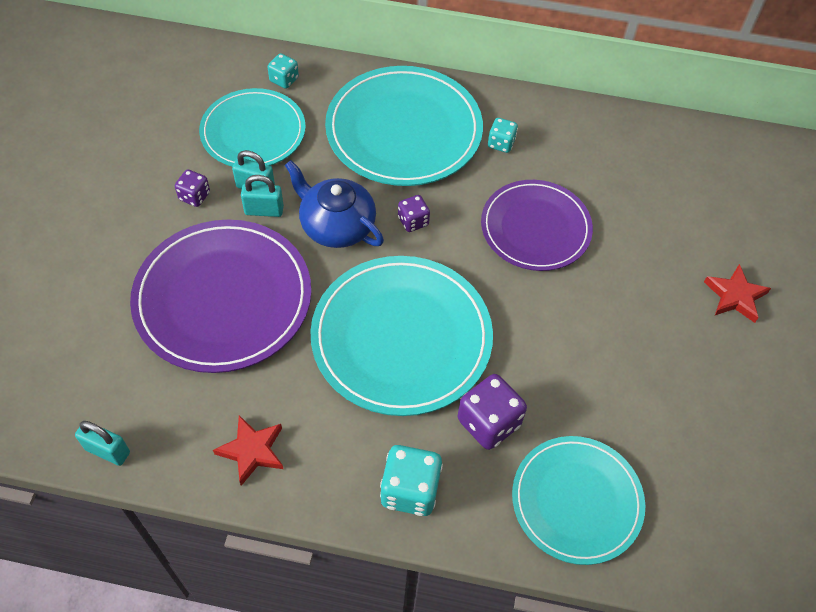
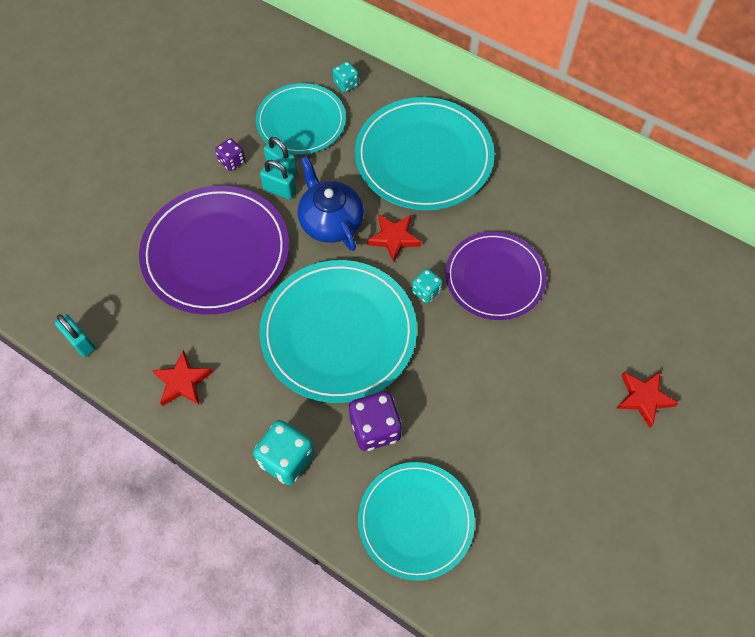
camera: 25 degrees right, 5 degrees up
(413, 221) = (394, 238): purple dice -> red star
(501, 143) = (501, 194): turquoise dice -> turquoise dice (426, 291)

